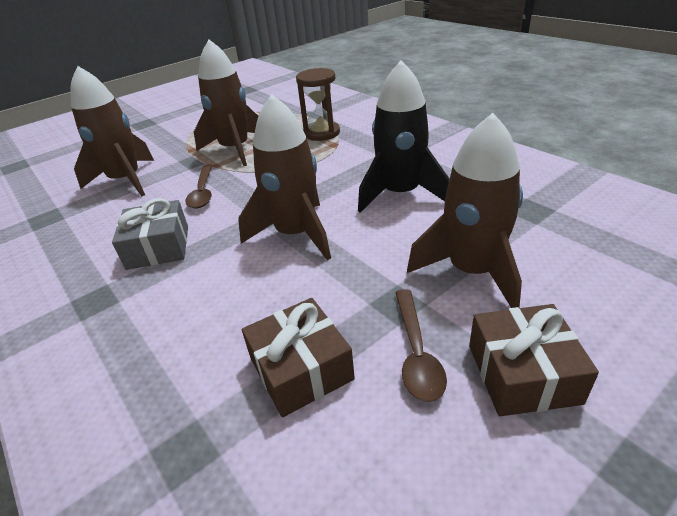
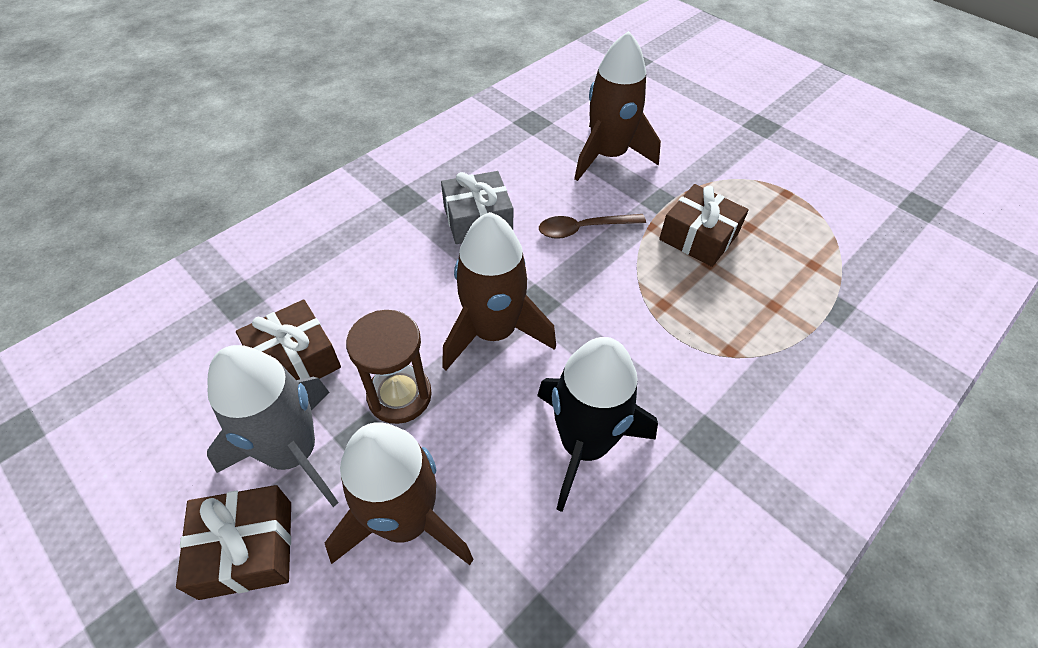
camera: 80 degrees right, 15 degrees up
(235, 149) = (698, 237): brown rocket -> brown gift
(321, 133) = (768, 332): brown hourglass -> brown hourglass (399, 395)
(416, 353) = (293, 453): brown spoon -> grey rocket

